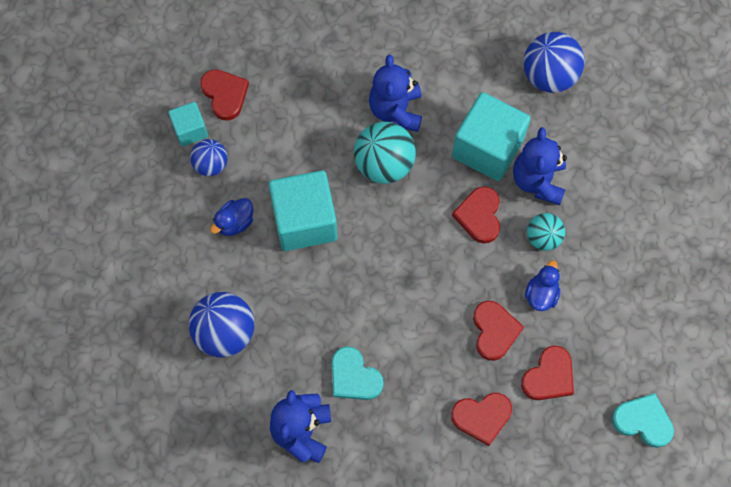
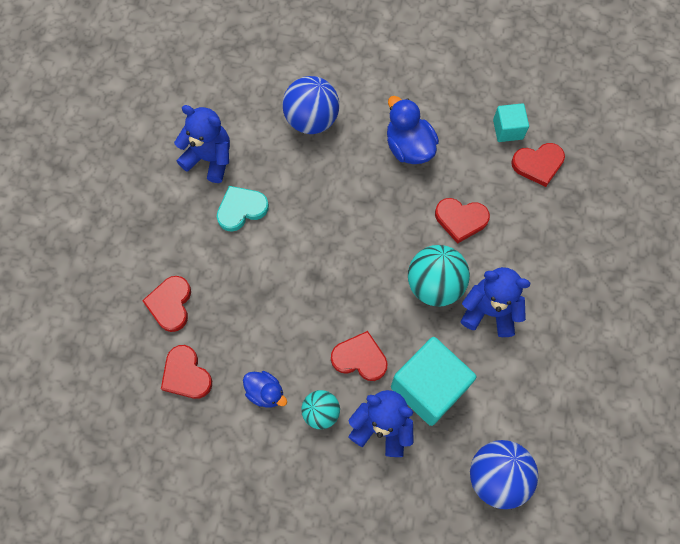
camera: 105 degrees right, 0 degrees up
(211, 165) = (469, 139): blue ball -> none
(235, 223) = (409, 147): blue duck -> blue duck, size x1.57
(305, 221) = (395, 203): turquoise cube -> none
(494, 331) = (244, 338): red heart -> red heart (461, 219)
(643, 421) = (115, 448): turquoise heart -> none

